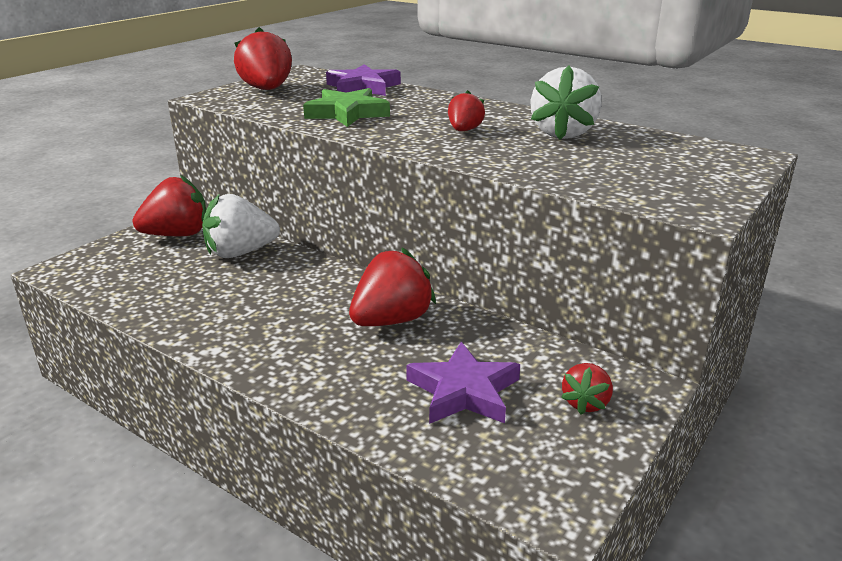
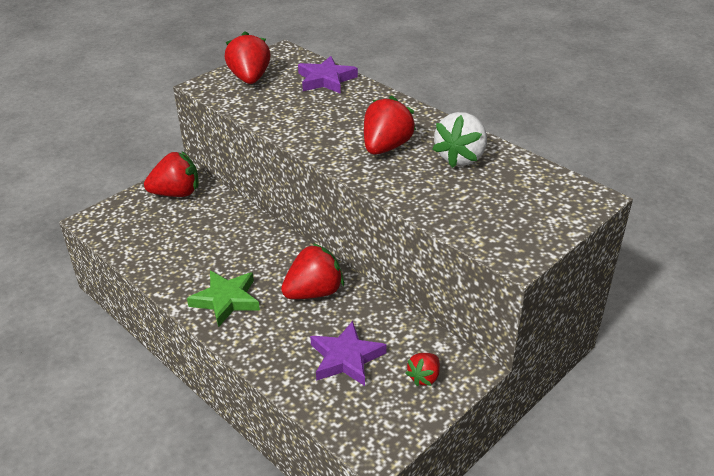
camera: 10 degrees right, 10 degrees up
(240, 253) = (219, 216): white strawberry -> none
(347, 113) = (304, 116): green star -> green star (226, 300)
(464, 130) = (386, 147): red strawberry -> red strawberry, size x1.79

